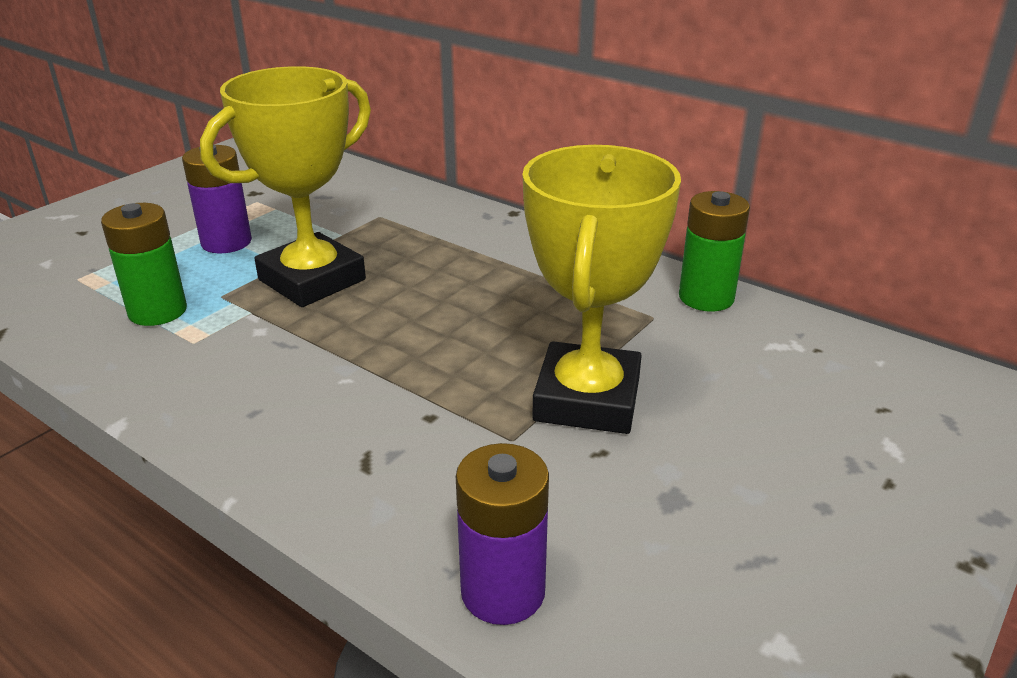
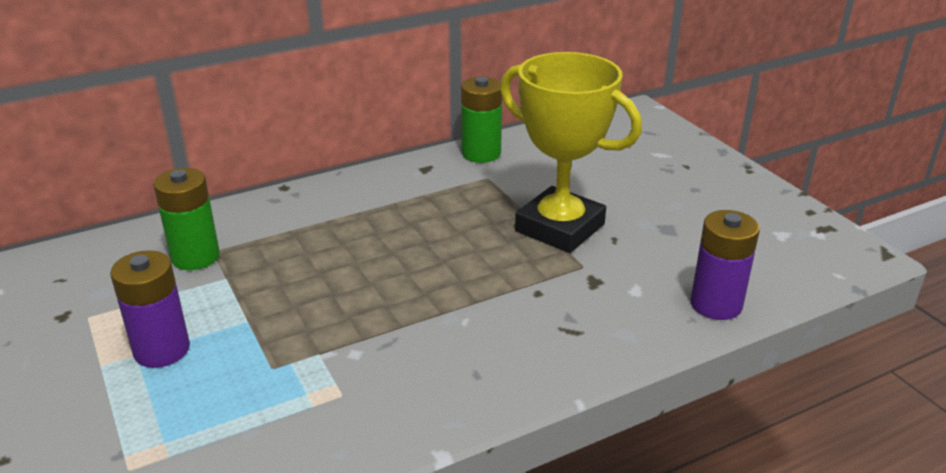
camera: 65 degrees left, 0 degrees up
(157, 311) = (263, 412): green battery -> green battery (195, 257)
(312, 280) = (294, 309): yellow trophy -> none

